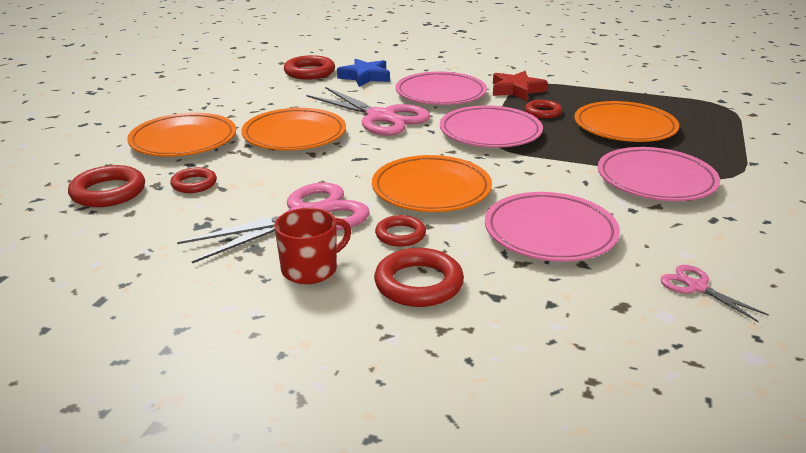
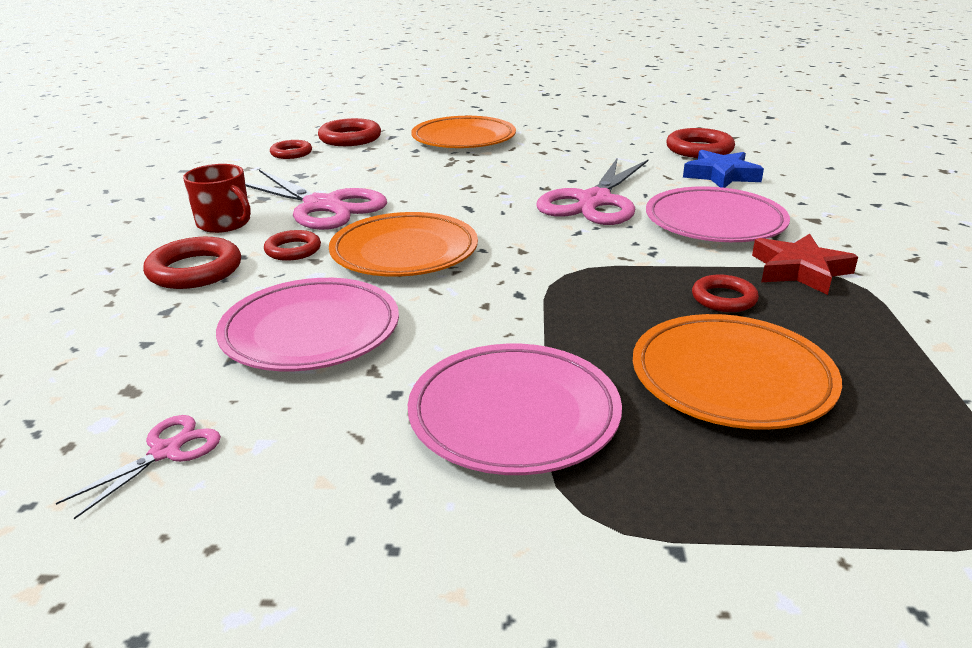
camera: 75 degrees right, 0 degrees up
(194, 184) = (375, 158): red ring -> red ring (291, 153)
(294, 135) = (508, 172): orange plate -> none
(490, 132) = (603, 267): pink plate -> none

